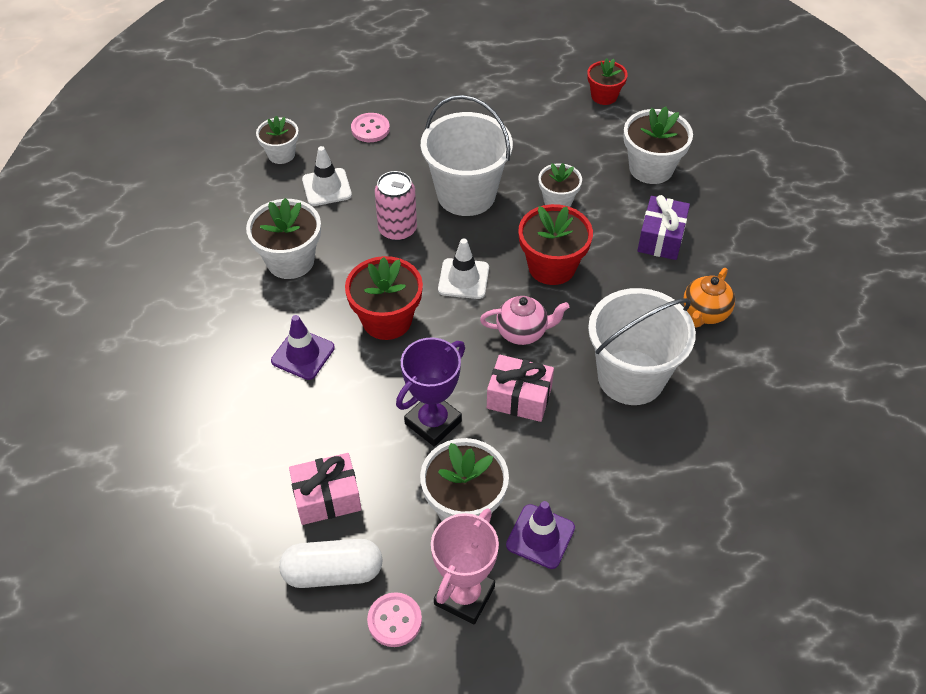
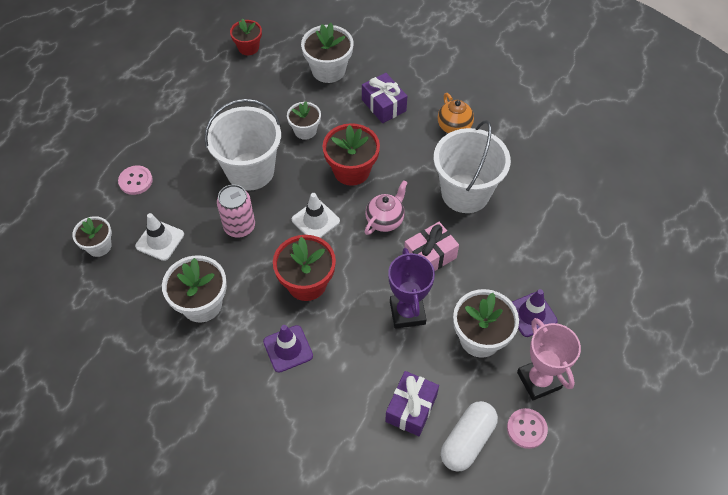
camera: 50 degrees left, 5 degrees up
(327, 497) = (411, 408): pink gift -> purple gift

